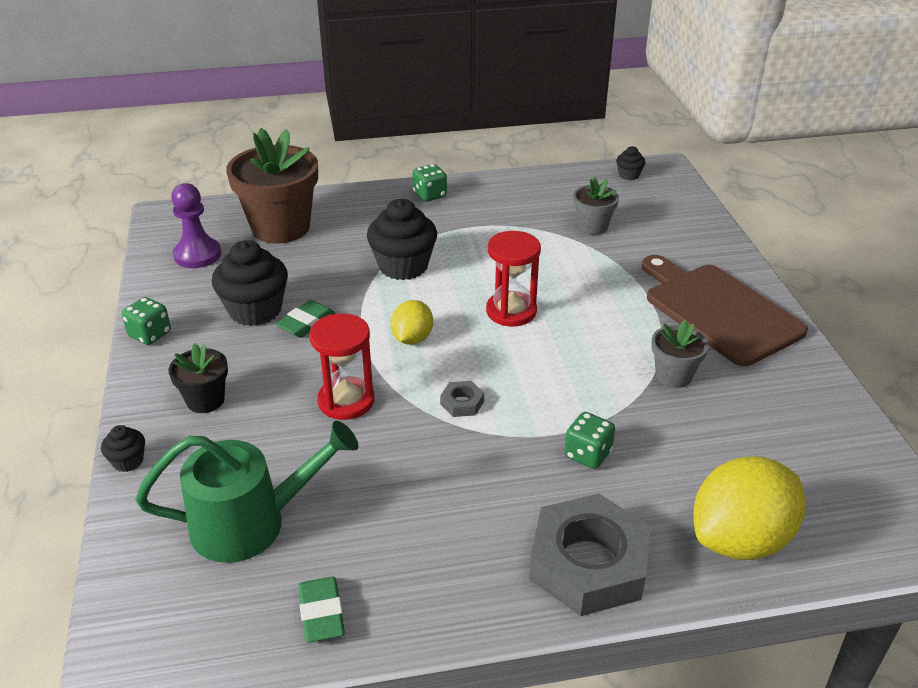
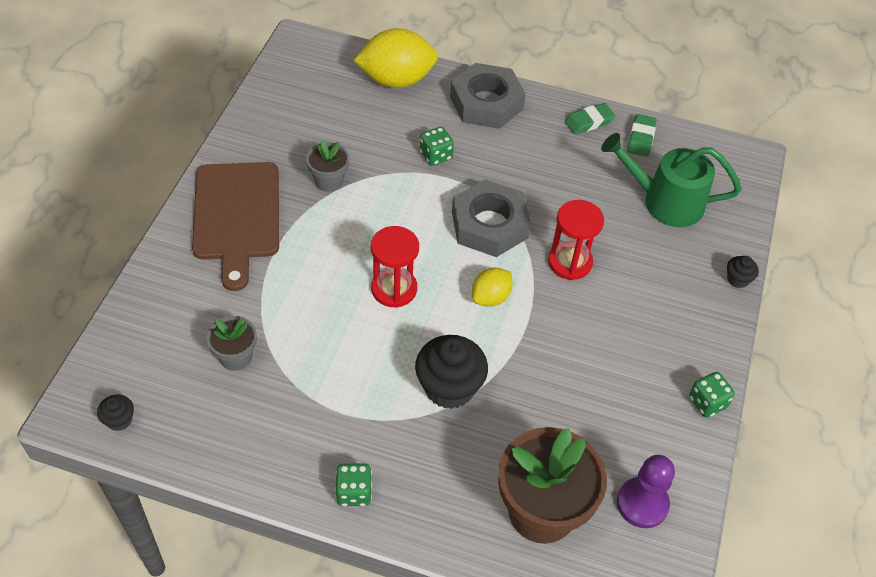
camera: 155 degrees left, 15 degrees up
(205, 400) = (673, 308): black flower pot -> none
(255, 310) = (607, 391): black cupcake -> none
(306, 323) = (568, 354): green eraser -> green eraser (589, 122)
(462, 403) = (489, 225): grey nut -> grey nut, size x2.42

